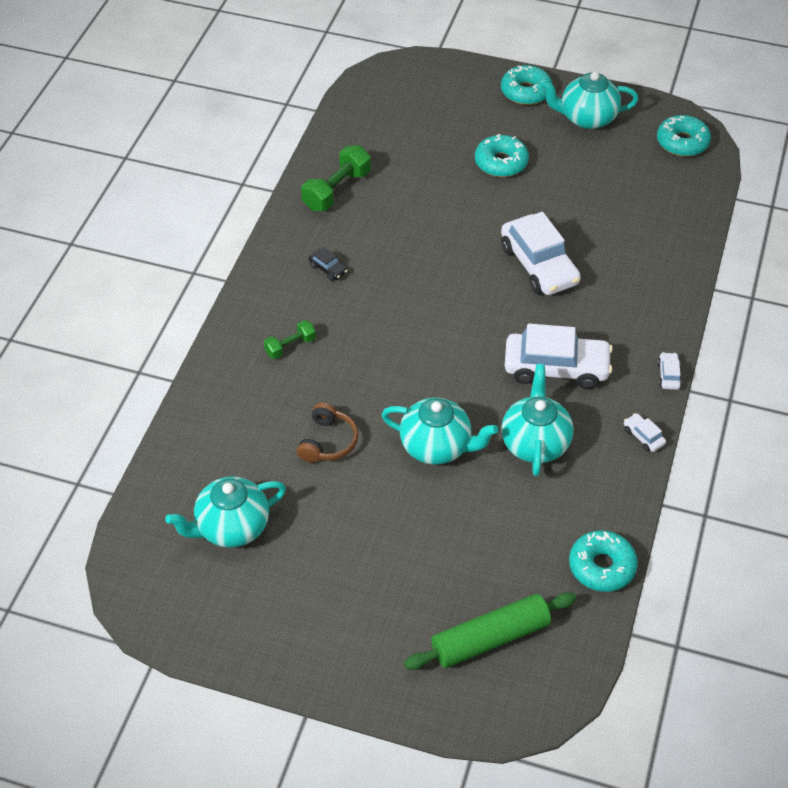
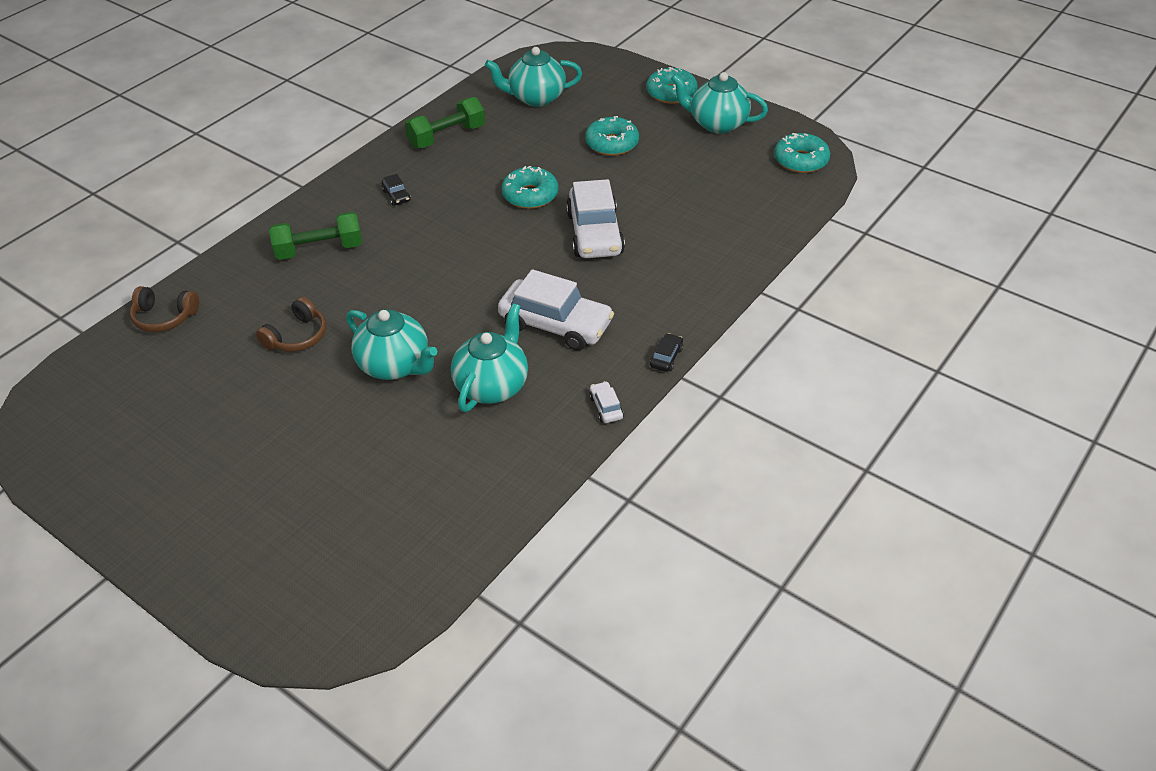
camera: 20 degrees right, 5 degrees down
(186, 456) = (164, 317): none -> brown headphones
(231, 527) = (159, 387): turquoise teapot -> turquoise teapot (535, 98)
(290, 346) = (319, 250): green dumbbell -> green dumbbell, size x1.71
(490, 639) = (329, 557): green rolling pin -> none
(602, 567) = (486, 519): turquoise donut -> turquoise donut (530, 195)
(668, 375) = (666, 357): white car -> black car

